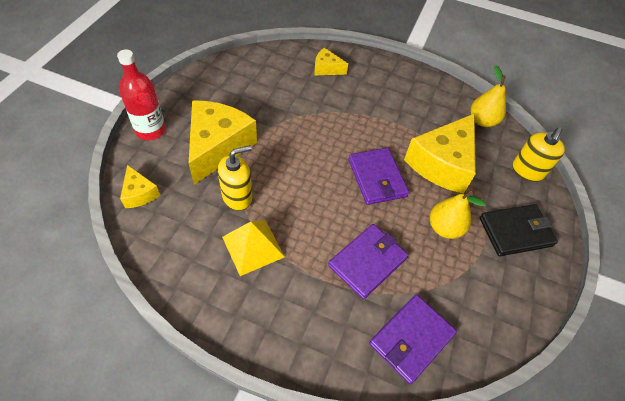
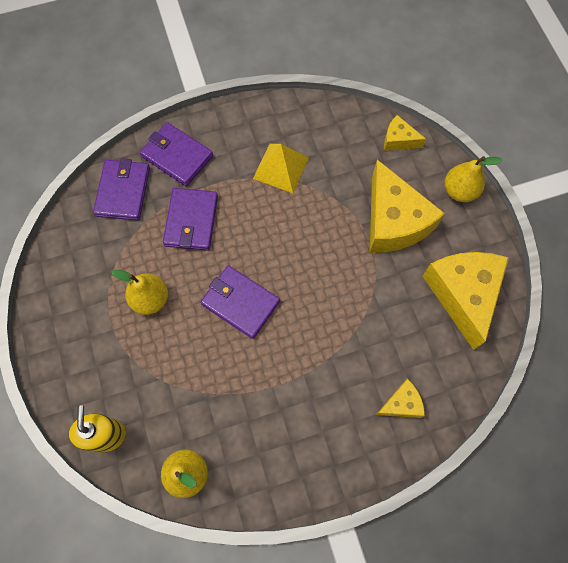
camera: 145 degrees right, 15 degrees up
(150, 130) = (459, 191): red bottle -> yellow pear
(237, 196) = (331, 193): yellow soap dispenser -> none
(333, 334) = (177, 156): none -> purple wallet
(442, 163) = (194, 371): yellow cheese -> yellow cheese (463, 294)
(515, 232) = (87, 346): black wallet -> none

